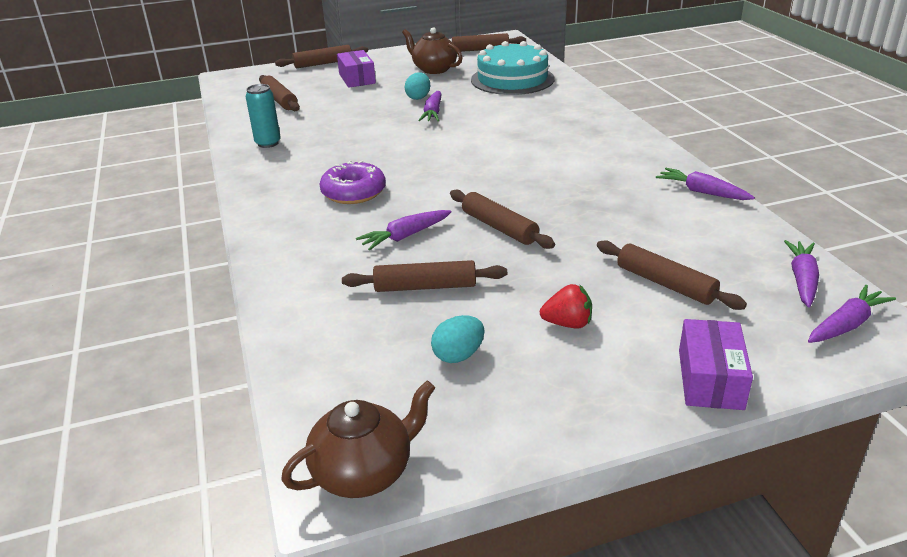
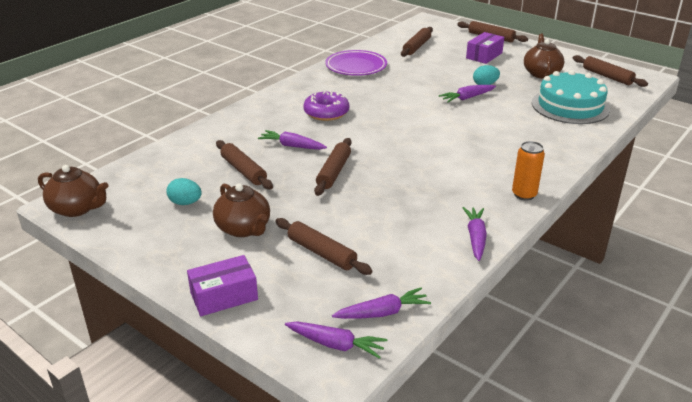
camera: 55 degrees right, 0 degrees up
(268, 143) = (356, 66): turquoise can -> purple plate
(567, 324) = (244, 228): red strawberry -> brown teapot
(646, 147) = (524, 195): none -> orange can
(665, 284) = (321, 253): brown rolling pin -> brown rolling pin turned 60 degrees counterclockwise

